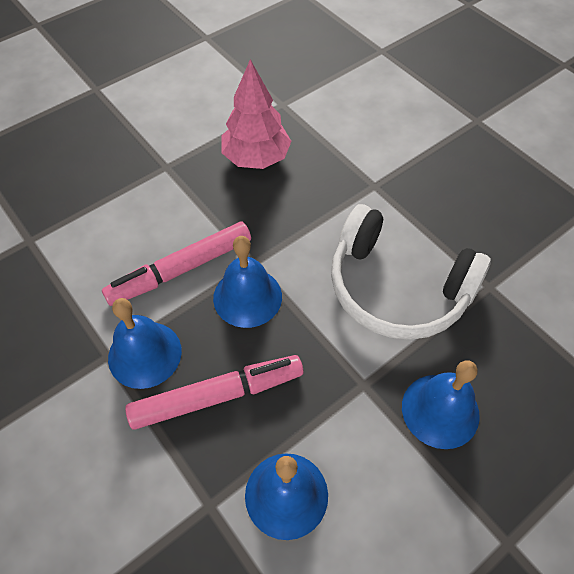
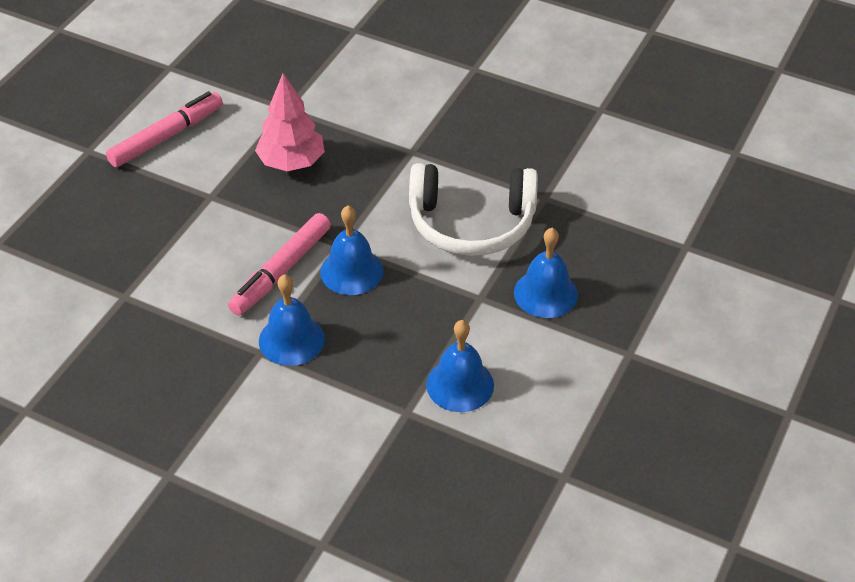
camera: 25 degrees left, 10 degrees down
(217, 395) = (369, 345): pink marker -> pink marker (166, 136)

